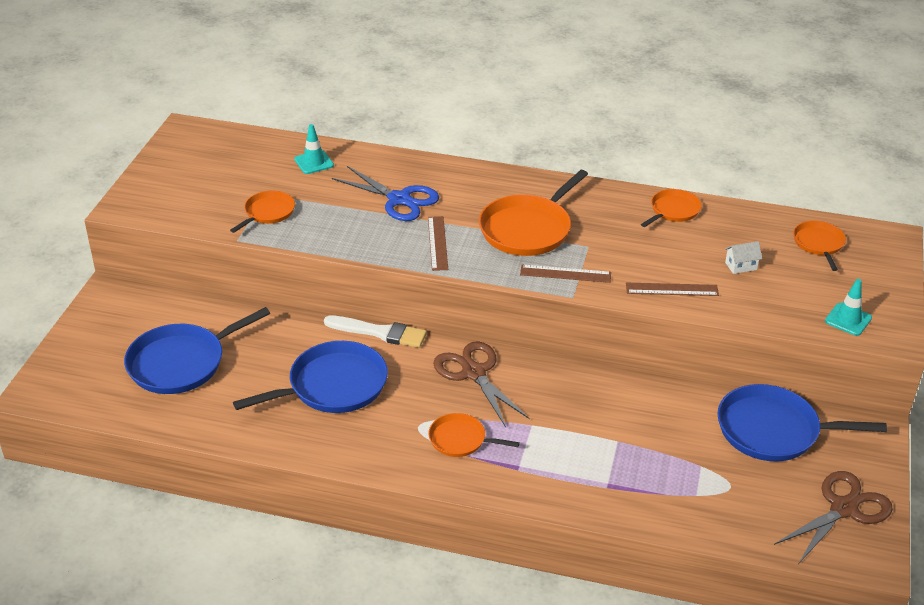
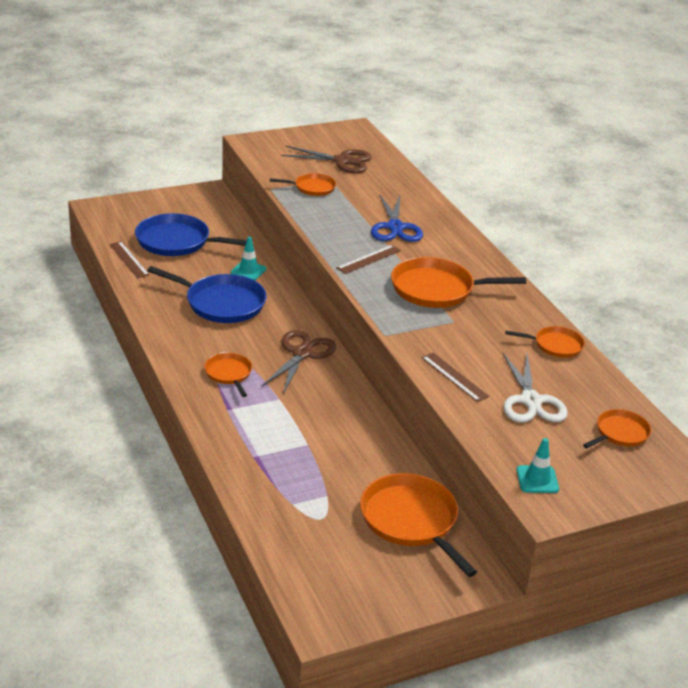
camera: 50 degrees right, 5 degrees down
(314, 162) = (388, 182): turquoise traffic cone -> turquoise traffic cone (248, 271)
(380, 332) = (295, 300): white brush -> none
(565, 274) = (407, 323): brown ruler -> brown ruler (128, 259)
(741, 266) = (531, 401): white house -> white scissors
(773, 430) = (411, 521): blue pan -> orange pan
(844, 508) = (363, 590): brown scissors -> brown scissors (342, 161)

